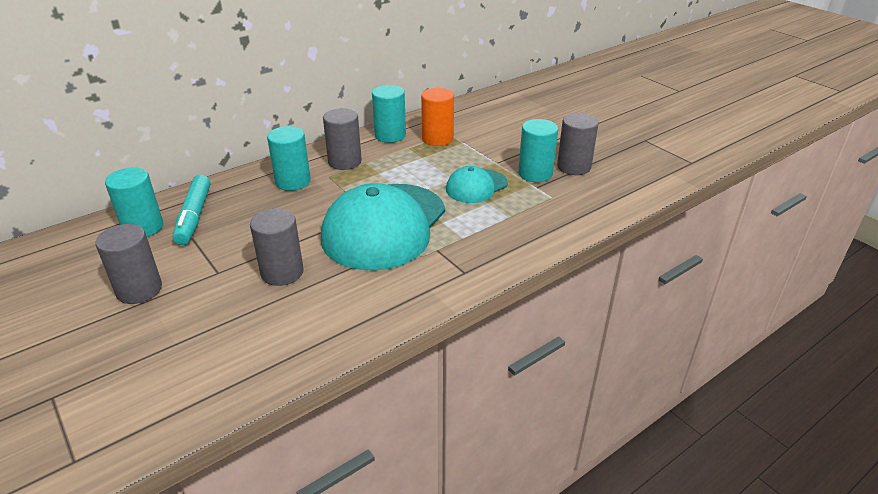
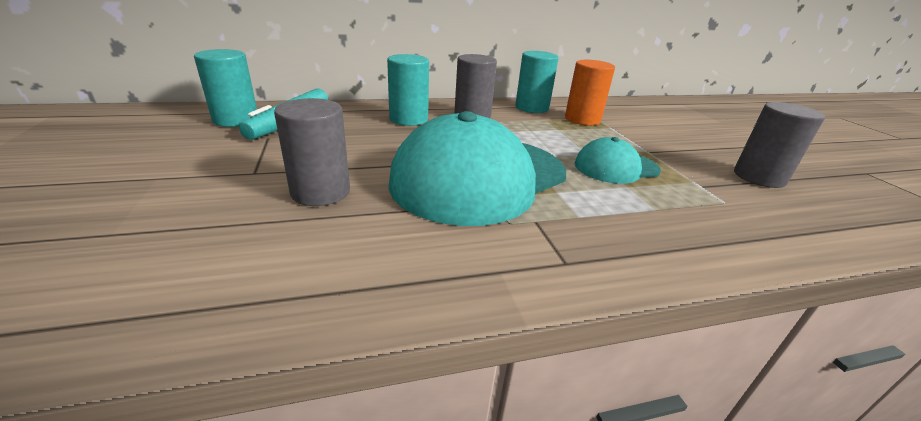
camera: 20 degrees right, 5 degrees down
(139, 290) = (159, 166): grey cylinder -> none
(535, 173) = (701, 172): turquoise cylinder -> none

